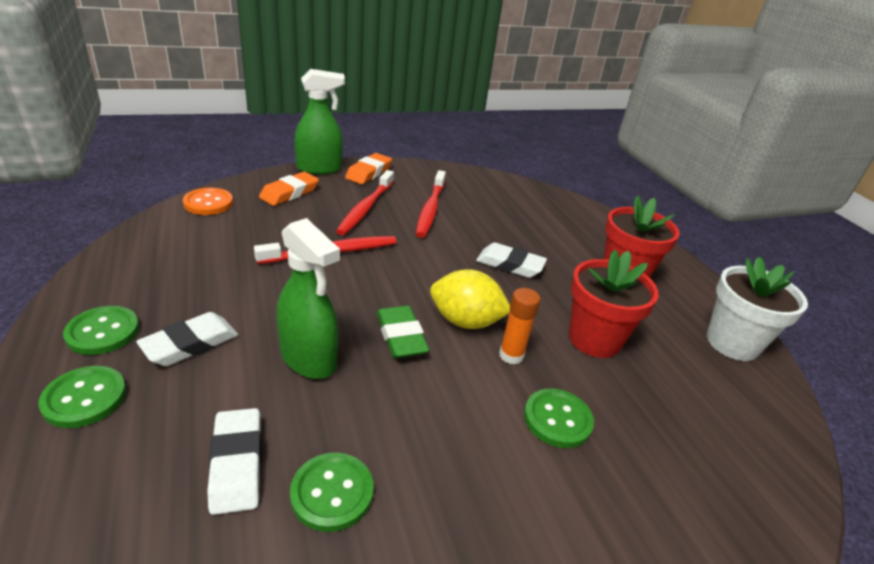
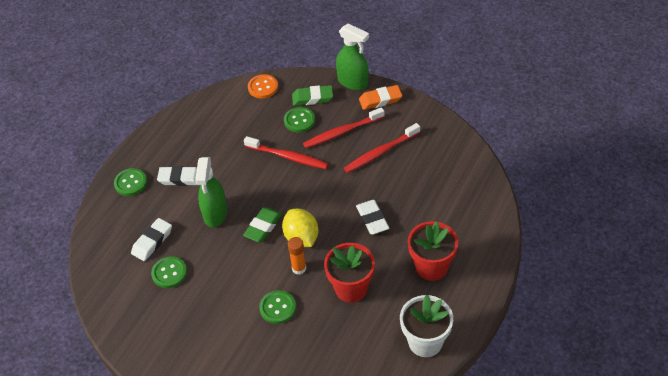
camera: 55 degrees right, 15 degrees up
(103, 332) = (157, 153): green button -> green button (299, 120)
(289, 193) = (312, 98): orange eraser -> green eraser

